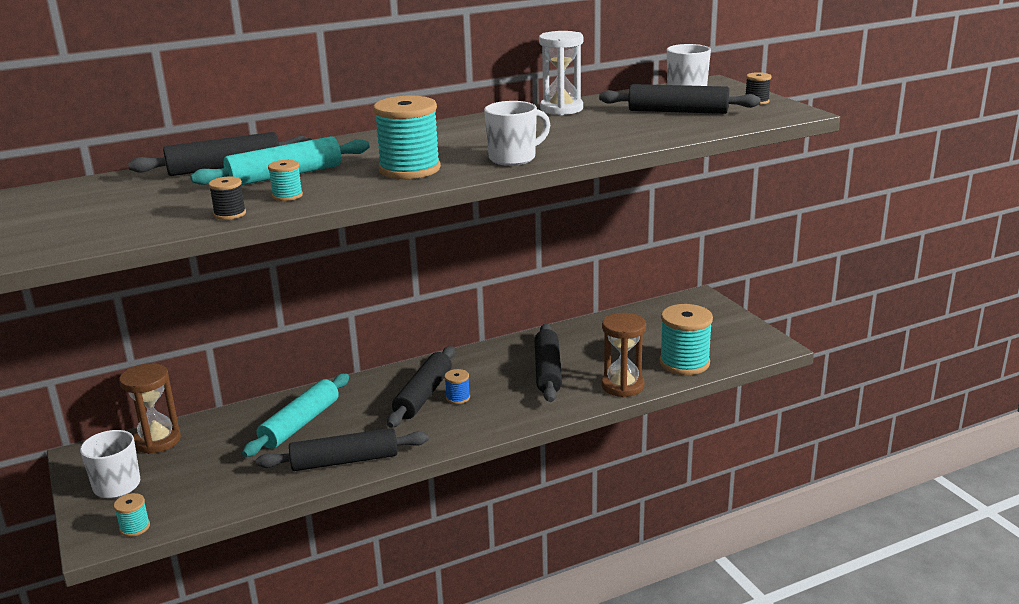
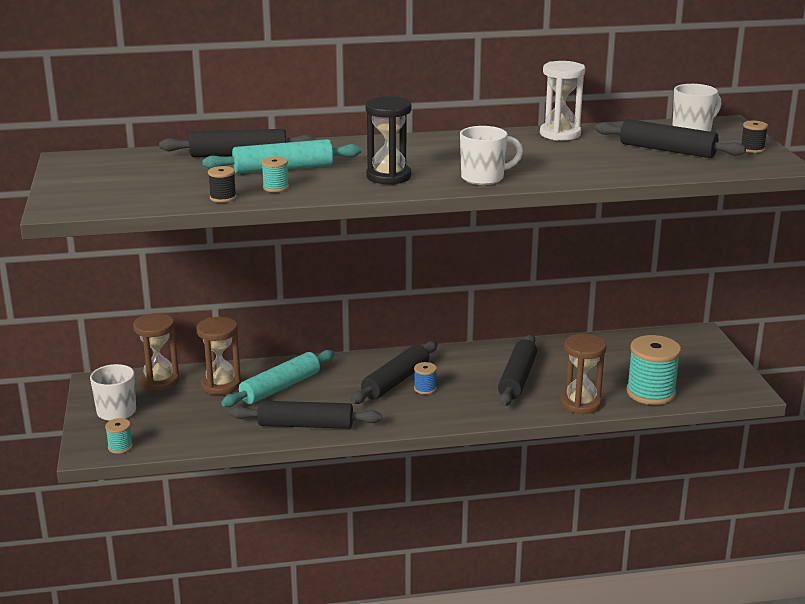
camera: 15 degrees right, 0 degrees up
(231, 433) = (221, 385): none -> brown hourglass
(409, 169) = (388, 177): turquoise spool -> black hourglass

